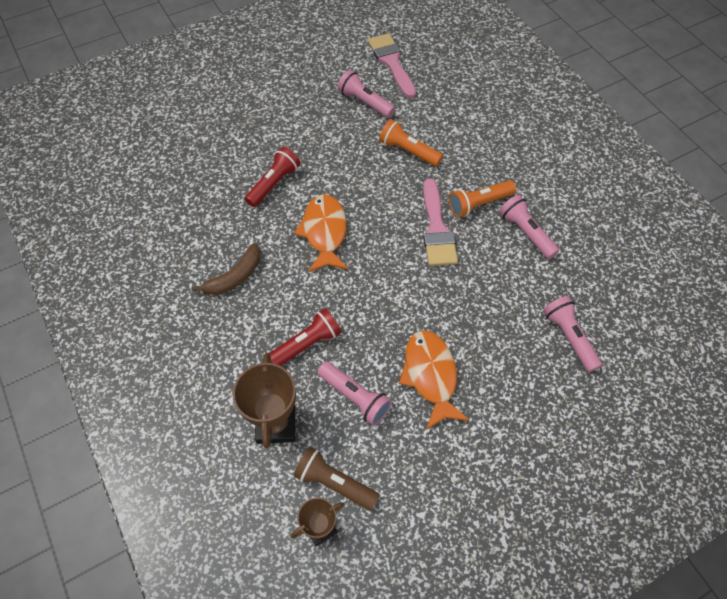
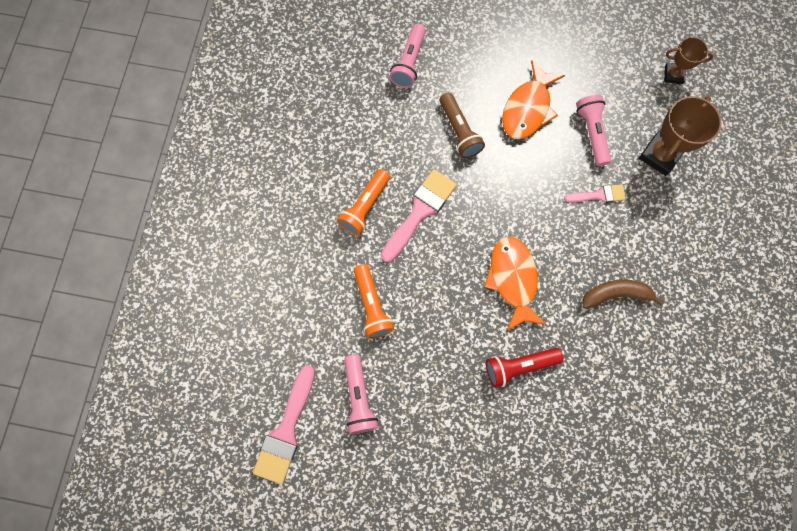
camera: 140 degrees left, 15 degrees up
(306, 344) = (598, 195): red flashlight -> pink brush
(324, 232) = (513, 279): orange fish -> orange fish turned 135 degrees clockwise
(334, 483) = (646, 93): brown flashlight -> brown flashlight (459, 131)
(479, 204) = (365, 207): orange flashlight -> orange flashlight turned 105 degrees clockwise
(526, 233) = (355, 155): pink flashlight -> none

